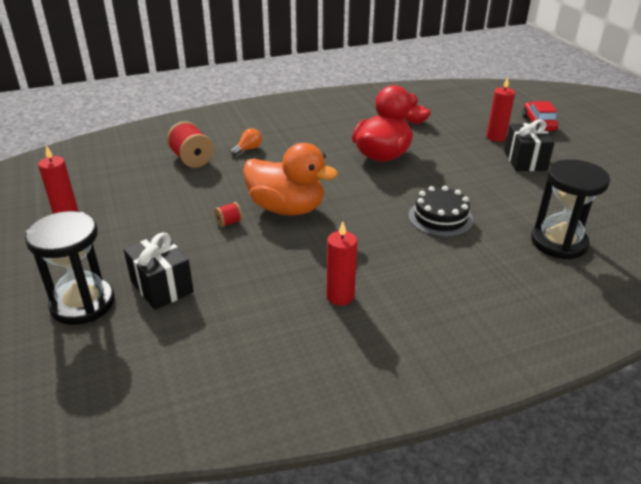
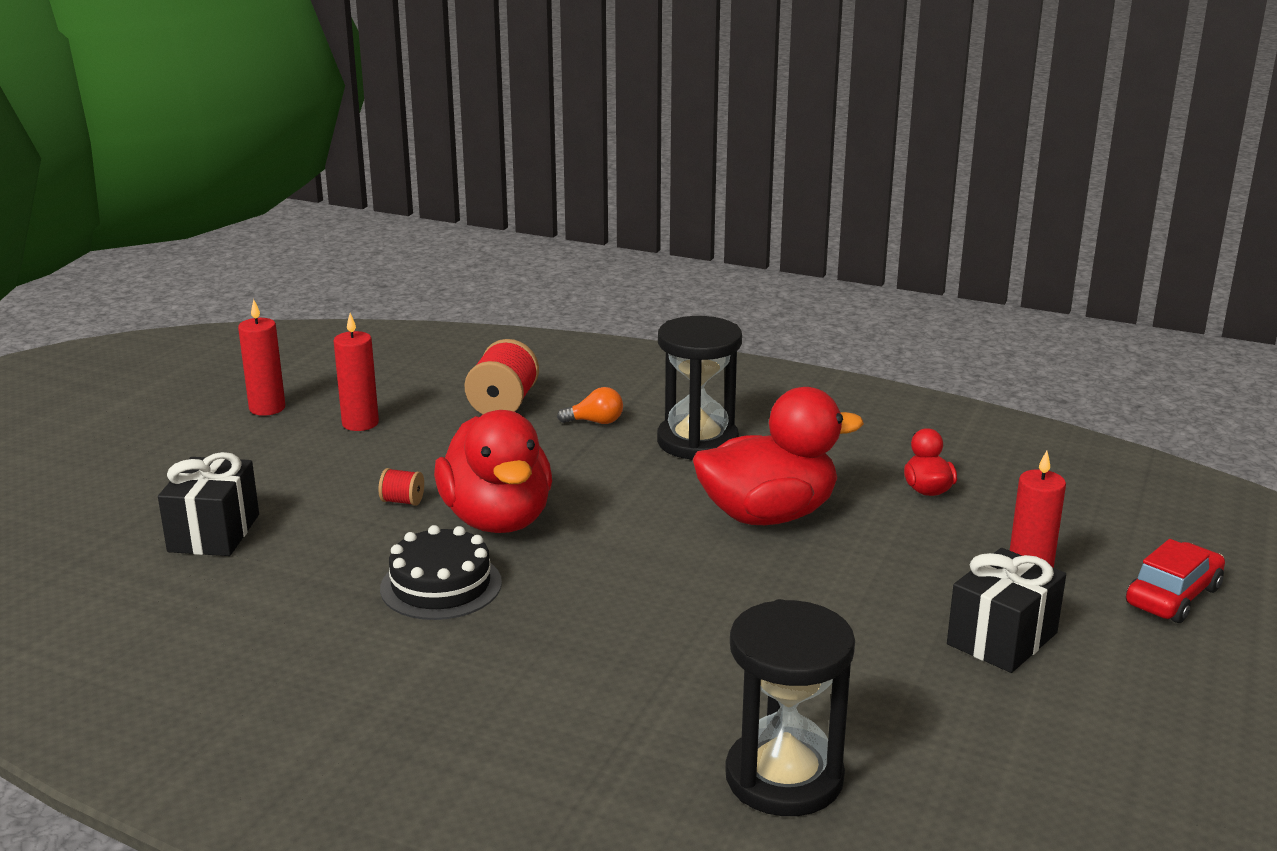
camera: 45 degrees right, 10 degrees down
(83, 303) = (125, 508): black hourglass -> black hourglass (697, 441)
(287, 208) = (497, 520): orange duck -> red duck
(340, 296) = (357, 654): red candle -> red candle (360, 423)
(440, 218) = (673, 640): black cake -> black cake (441, 585)

